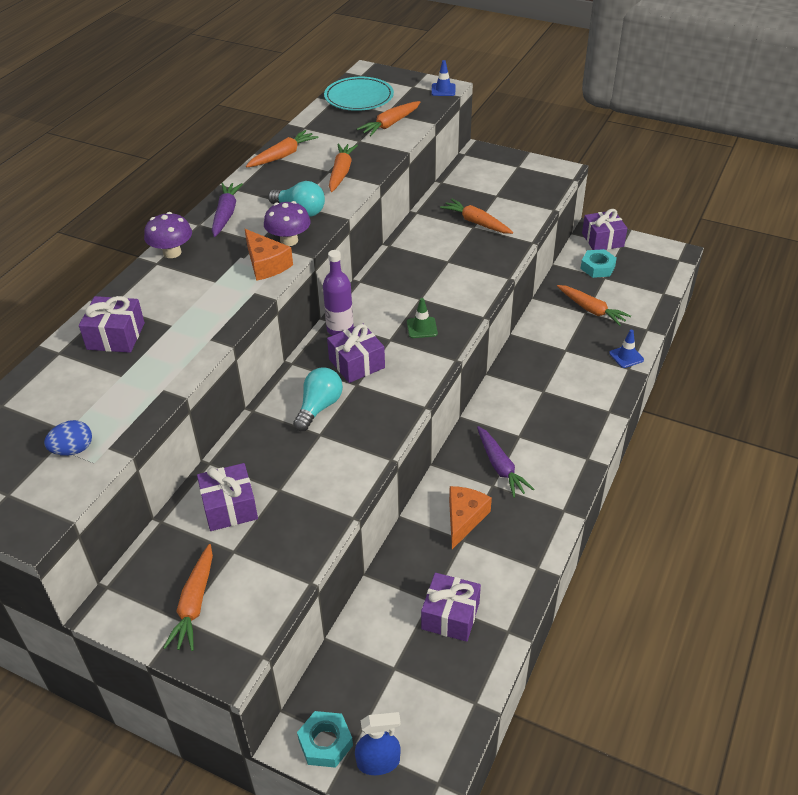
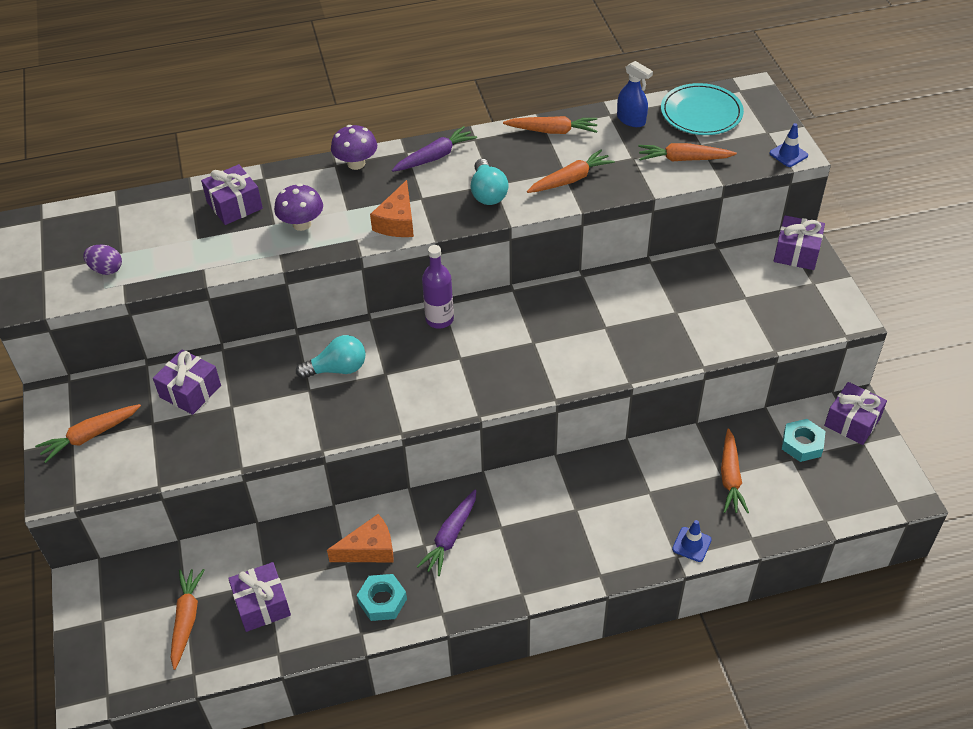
camera: 50 degrees right, 5 degrees up
(73, 450) = (106, 269): blue egg -> purple egg
(289, 240) = (441, 213): purple mushroom -> purple mushroom (301, 224)
(325, 742) = (91, 603): turquoise nut -> turquoise nut (382, 601)
(356, 363) = (409, 357): purple gift -> purple gift (796, 252)
(378, 762) = (98, 646): blue spray bottle -> blue spray bottle (631, 120)
(422, 328) = (496, 368): green traffic cone -> none
(476, 222) = (685, 310): orange carrot -> orange carrot (186, 619)

